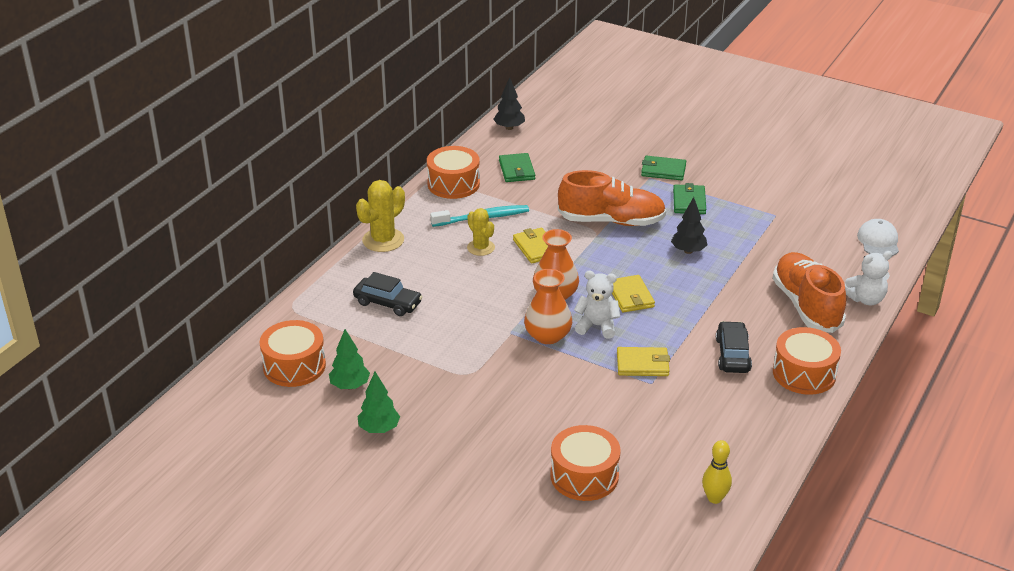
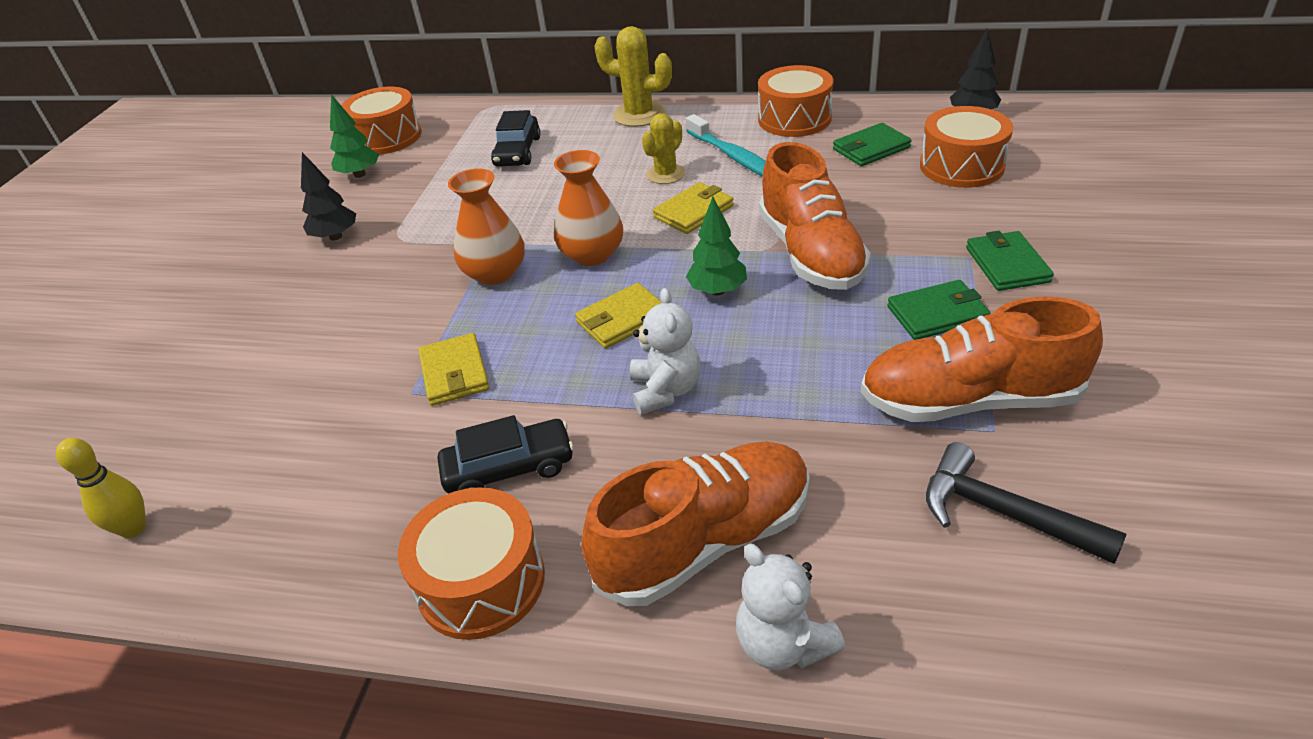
camera: 75 degrees right, 5 degrees up
(379, 429) = (287, 211): green tree -> green tree (717, 290)
(584, 476) = (197, 380): orange drum -> orange drum (961, 166)
(597, 326) = (533, 308): white teddy bear -> white teddy bear (665, 390)
(688, 251) = (785, 348): black tree -> black tree (335, 237)
(754, 214) = (969, 400): none -> orange shoe
(822, 229) = (1003, 513): none -> black hammer
(878, 241) = (1040, 628): white cap -> none

